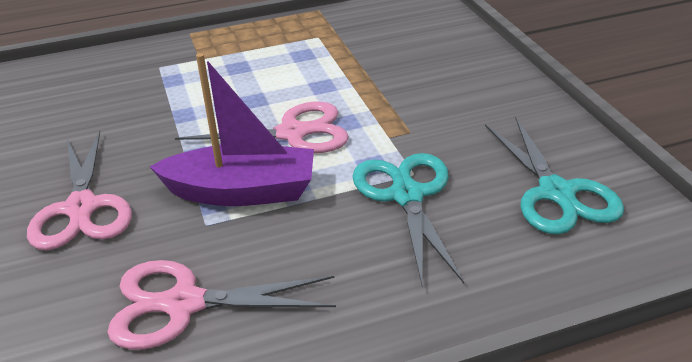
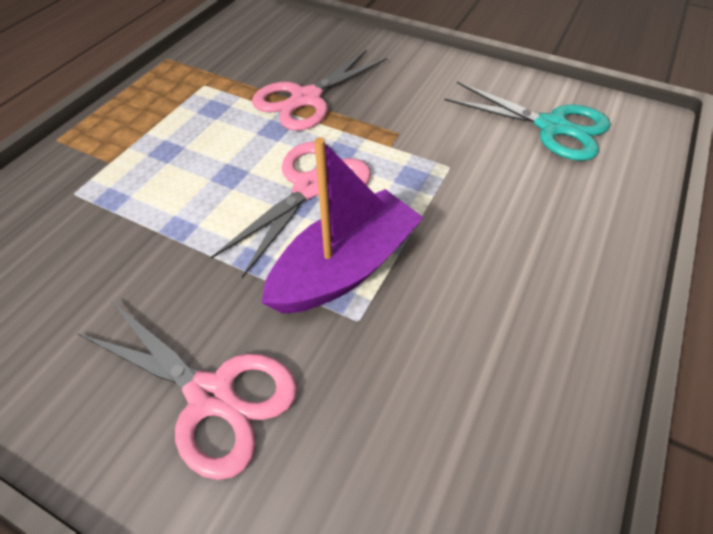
camera: 45 degrees left, 15 degrees up
(183, 304) = (448, 407): pink scissors -> pink scissors (306, 99)
(406, 195) = (470, 187): turquoise scissors -> none

